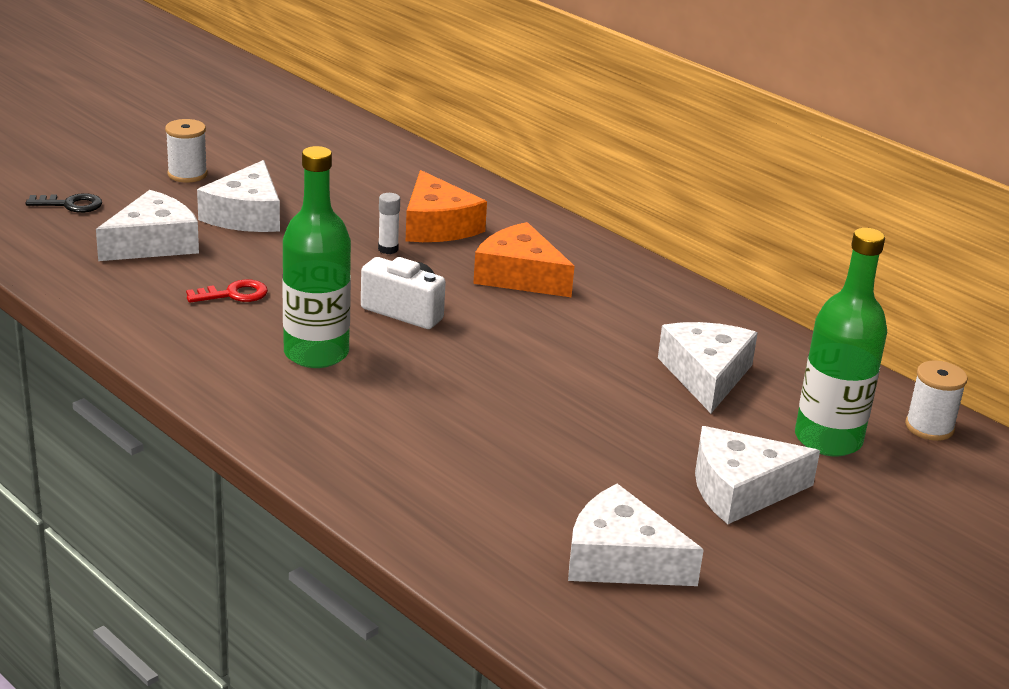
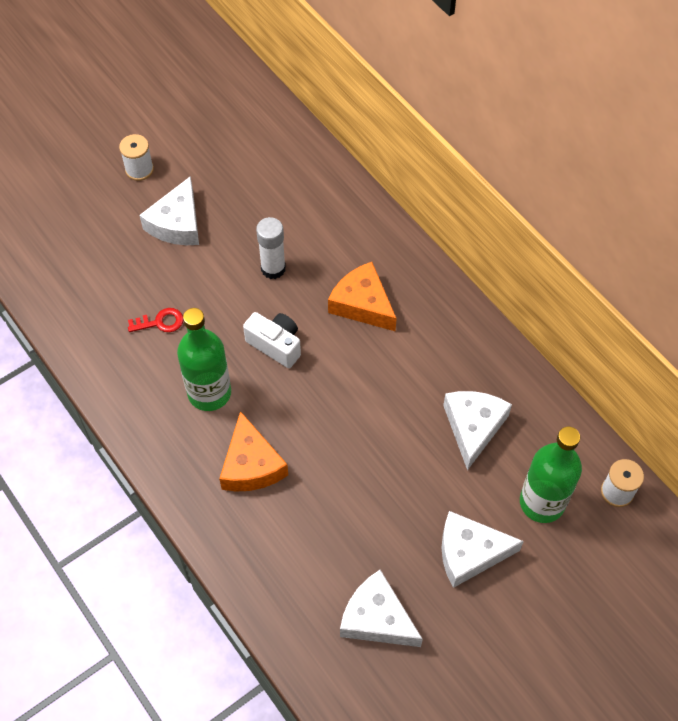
camera: 10 degrees right, 30 degrees up
(71, 205) = (55, 209): black key -> none
(153, 243) = (110, 258): white cheese -> none
(388, 249) = (273, 269): white glue stick -> white glue stick, size x1.71
(437, 225) = (313, 239): orange cheese -> orange cheese (251, 465)

